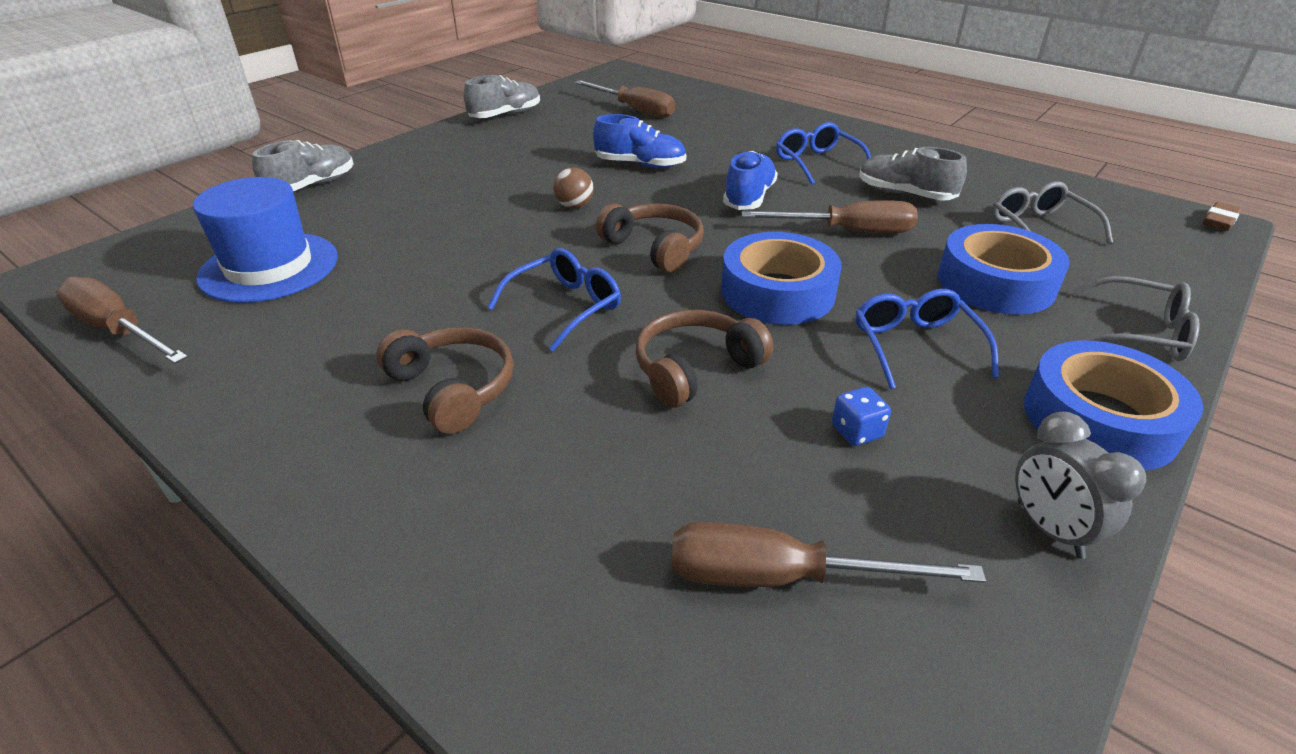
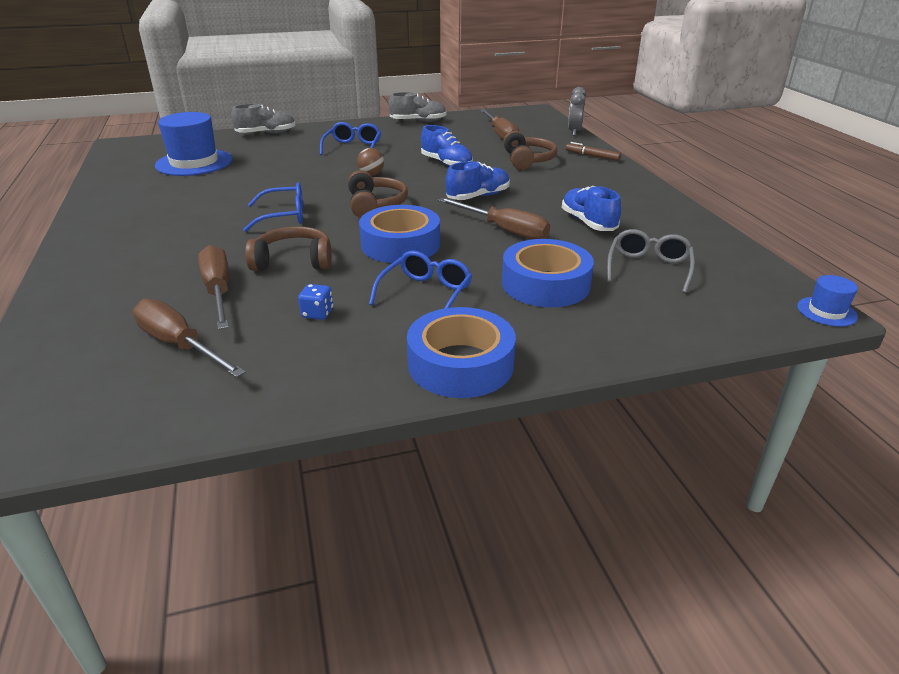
camera: 35 degrees right, 5 degrees down
(119, 330) = (108, 170): brown screwdriver -> brown screwdriver (218, 291)
(453, 389) = (182, 231): brown headphones -> brown headphones (528, 160)
(774, 113) = (592, 156): none -> brown marker
(817, 162) = (563, 190): blue glasses -> blue glasses (353, 147)
(905, 194) = (588, 223): grey shoe -> blue shoe
(1049, 529) = (328, 388): grey clock -> grey clock (574, 132)
(1139, 333) = (588, 341): grey glasses -> none
(1219, 221) = (826, 311): brown eraser -> blue hat

